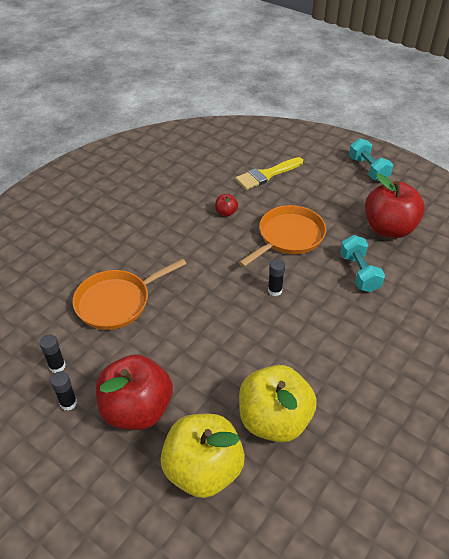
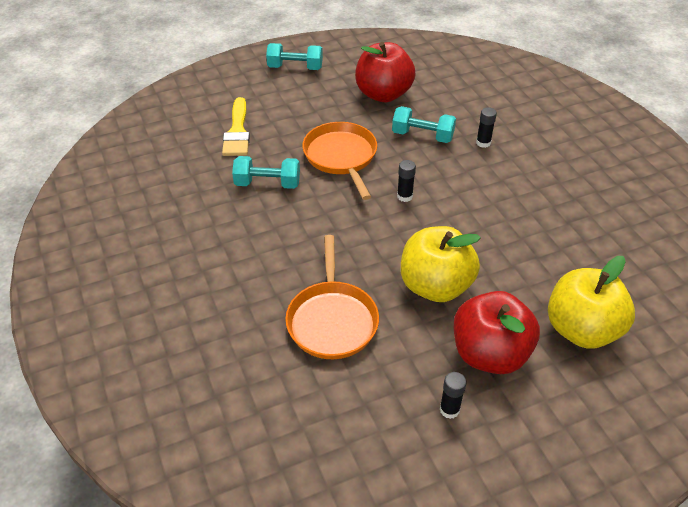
camera: 60 degrees left, 0 degrees up
(57, 366) = (391, 404): black glue stick -> black glue stick (483, 143)
(226, 212) = (267, 184): red apple -> turquoise dumbbell
(274, 420) = (553, 261): yellow apple -> yellow apple (435, 286)

